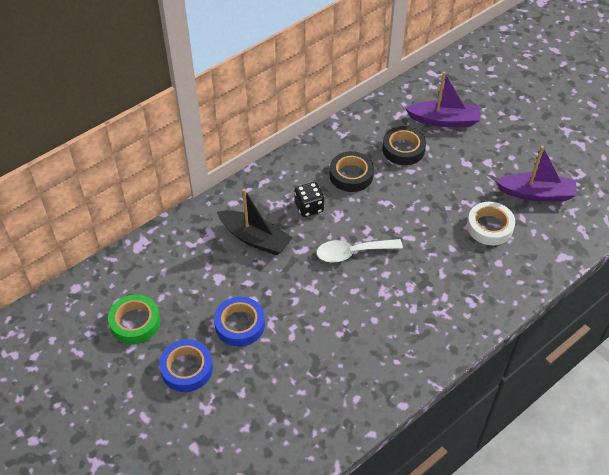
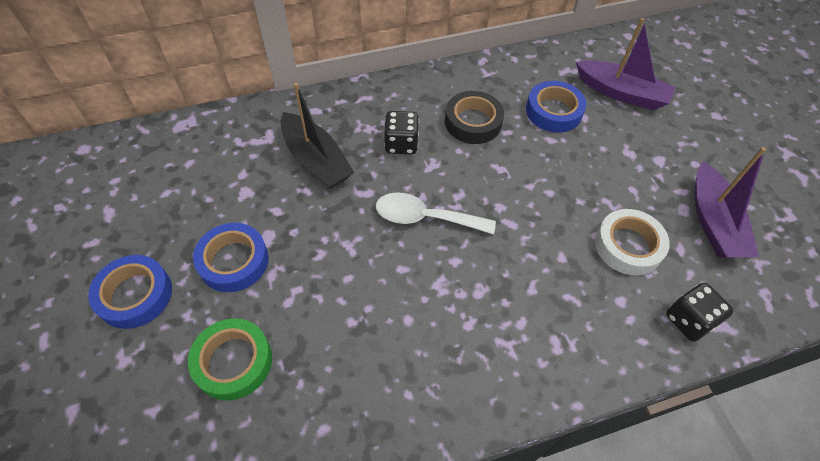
camera: 20 degrees right, 5 degrees up
(135, 322) = (117, 213): green tape -> green tape (233, 362)
(403, 149) = (553, 111): black tape -> blue tape
(536, 193) = (713, 222): purple boat -> purple boat turned 60 degrees clockwise
(542, 260) = (689, 320): none -> black dice

